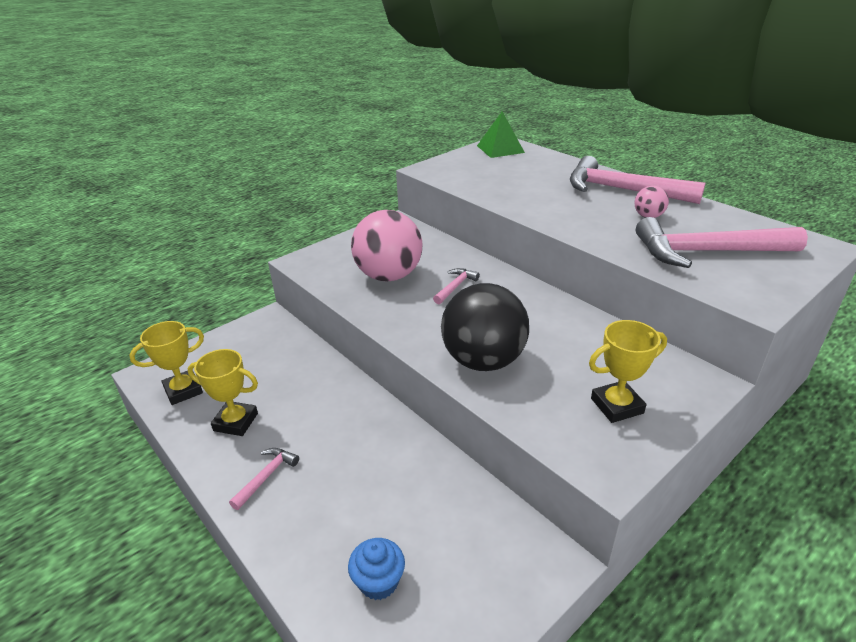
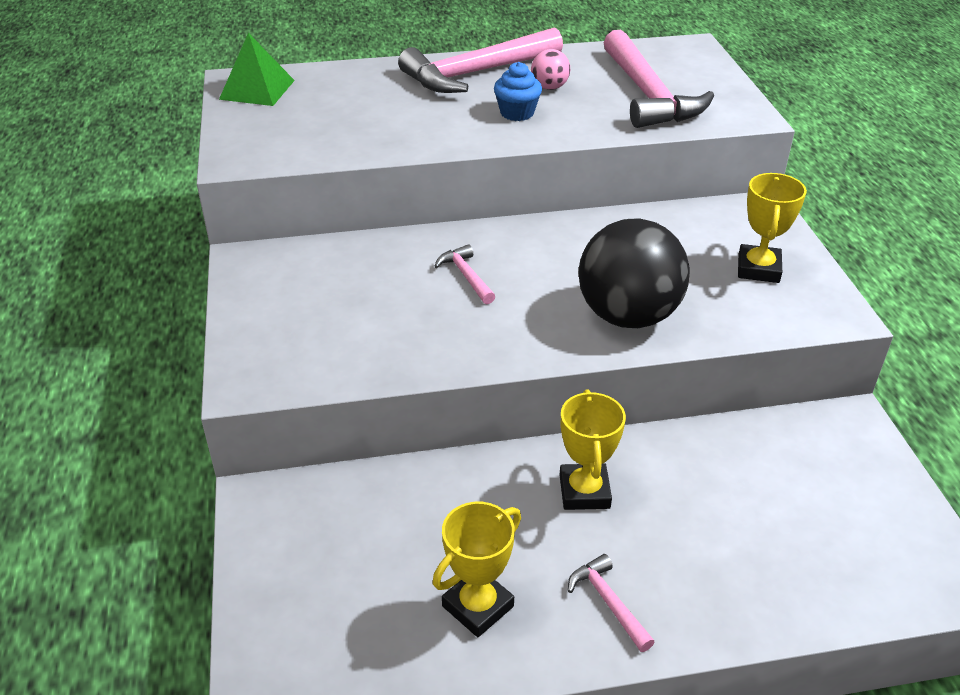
camera: 60 degrees left, 5 degrees up
(183, 390) = (351, 653): yellow trophy -> yellow trophy (584, 491)
(378, 582) = (819, 552): blue cupcake -> blue cupcake (517, 113)
(389, 276) = (383, 317): pink ball -> none
(706, 252) = (648, 95): pink hammer -> pink hammer turned 45 degrees counterclockwise

